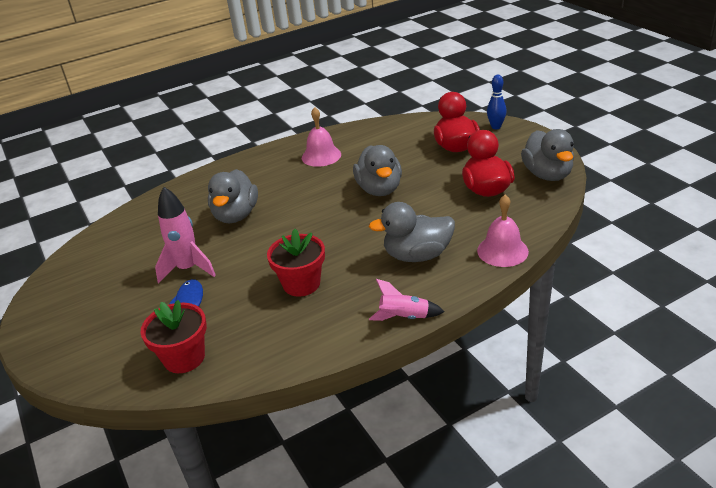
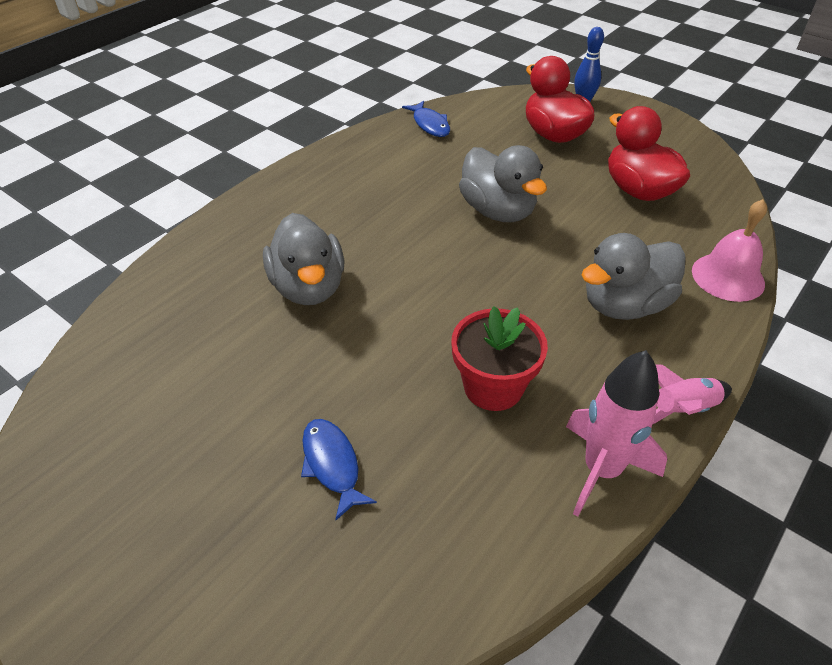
camera: 25 degrees left, 10 degrees up
(184, 358) = (392, 576): red flower pot -> none
(188, 269) = (289, 399): pink rocket -> pink rocket (601, 470)
(321, 156) = (377, 171): pink bell -> none
(376, 131) = (430, 124): none -> blue fish
(547, 174) = (696, 159): grey duck -> none

